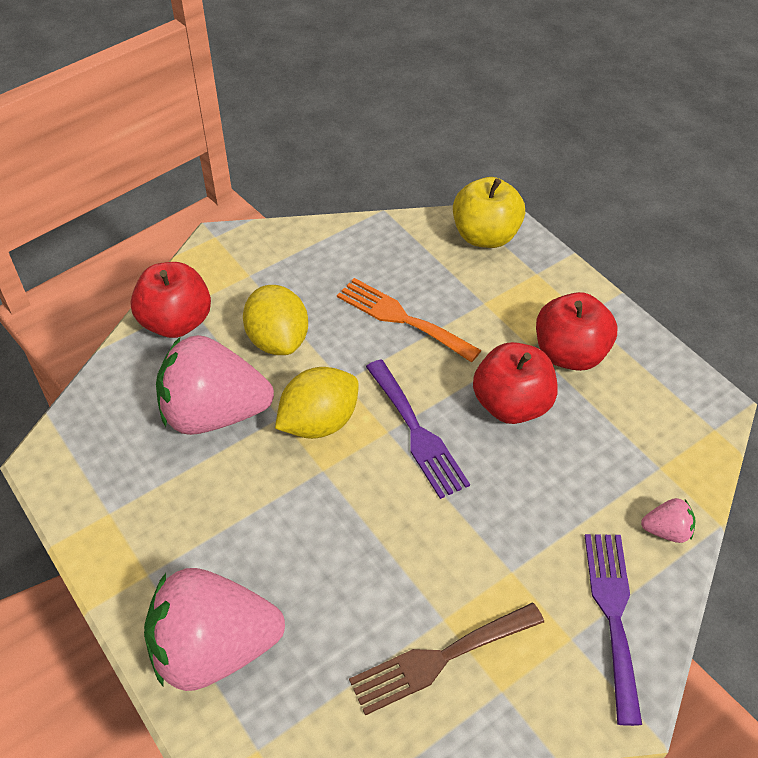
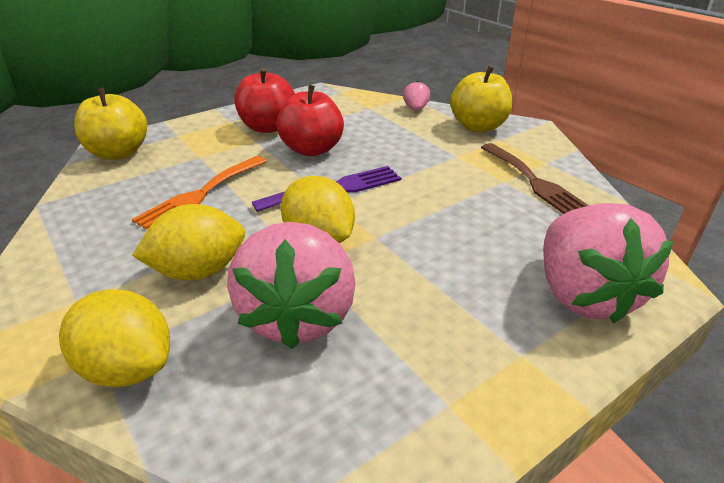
camera: 90 degrees left, 15 degrees down
(176, 322) = (128, 367): red apple -> yellow lemon
(613, 614) = (478, 127): purple fork -> yellow apple

